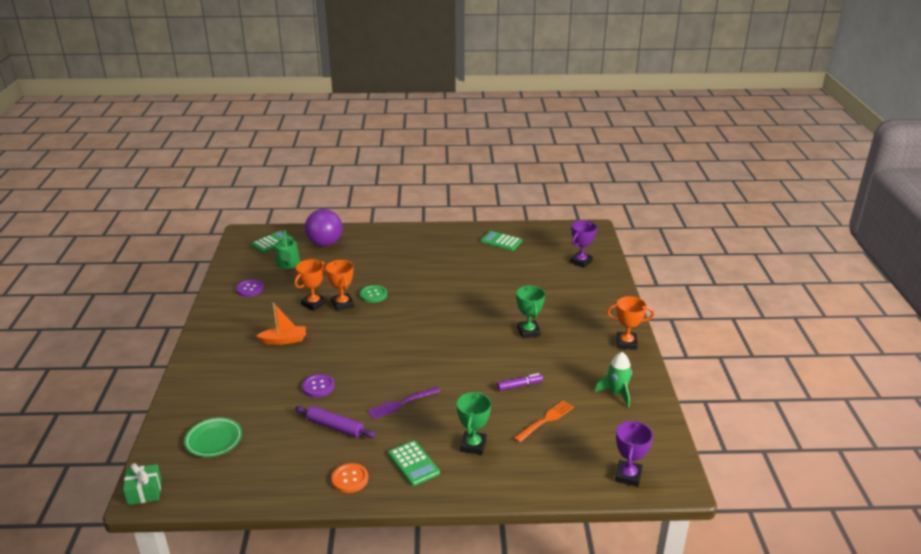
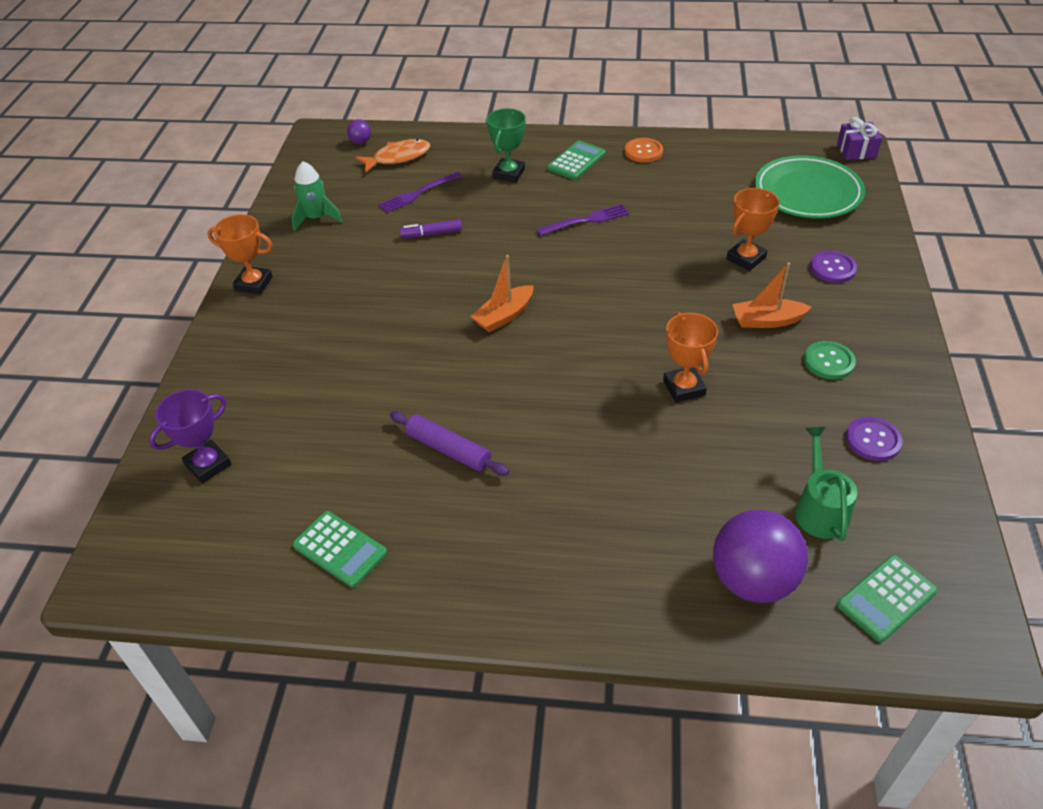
camera: 170 degrees left, 15 degrees up
(144, 492) = (856, 150): green gift -> purple gift
(214, 440) = (807, 193): green plate -> green plate, size x1.61
(314, 304) = (737, 393): orange trophy -> orange trophy (746, 258)
(318, 386) = (697, 247): purple button -> purple button (832, 268)
(335, 427) = (666, 199): purple rolling pin -> purple rolling pin (448, 450)
(373, 295) = (629, 406): green button -> green button (829, 361)
(413, 463) = (576, 161): green calculator -> green calculator turned 60 degrees clockwise
(451, 334) = (504, 316): none -> orange boat
(528, 332) = (385, 311): green trophy -> none
(546, 420) = (417, 193): orange fork -> purple fork
(581, 458) = (398, 157): none -> orange fish
(628, 476) = (360, 142): purple trophy -> purple ball

